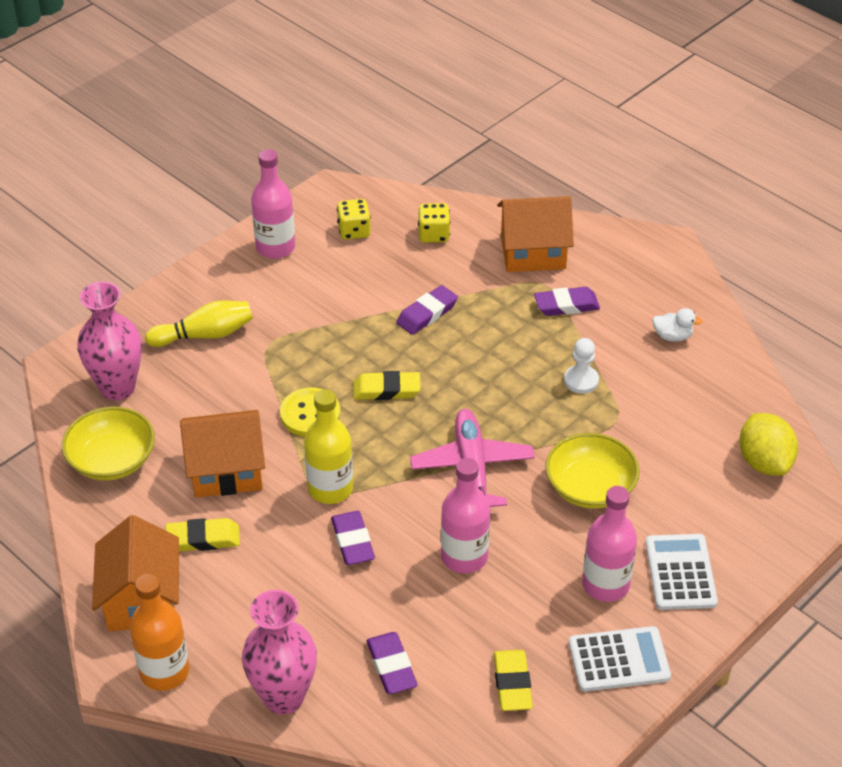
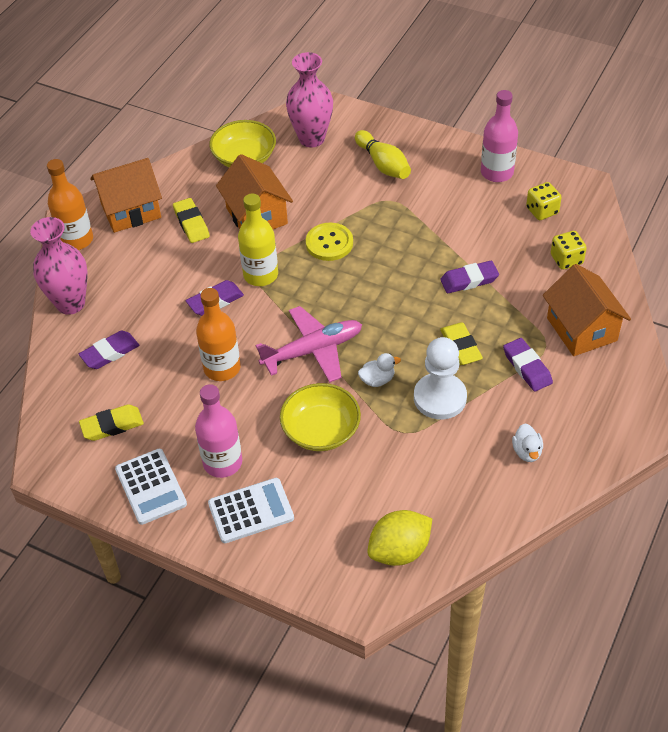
camera: 75 degrees right, 5 degrees up
(386, 390) = (373, 279): yellow eraser -> yellow eraser (460, 347)
(427, 314) = (469, 280): purple eraser -> purple eraser turned 45 degrees counterclockwise
(464, 556) = (222, 368): pink bottle -> orange bottle
(537, 423) = (377, 380): none -> white duck
(581, 380) = (440, 398): white pawn -> white pawn, size x1.71

